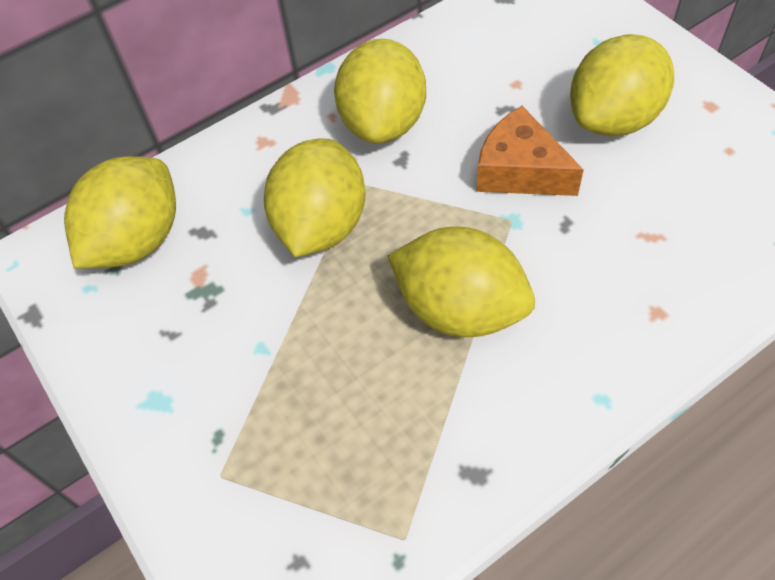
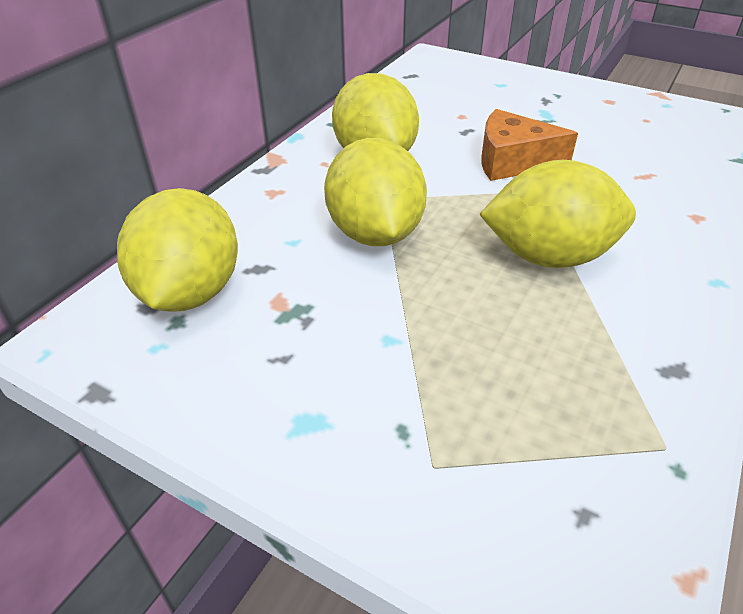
camera: 30 degrees left, 15 degrees down
(613, 118) = (552, 119): yellow lemon -> none

